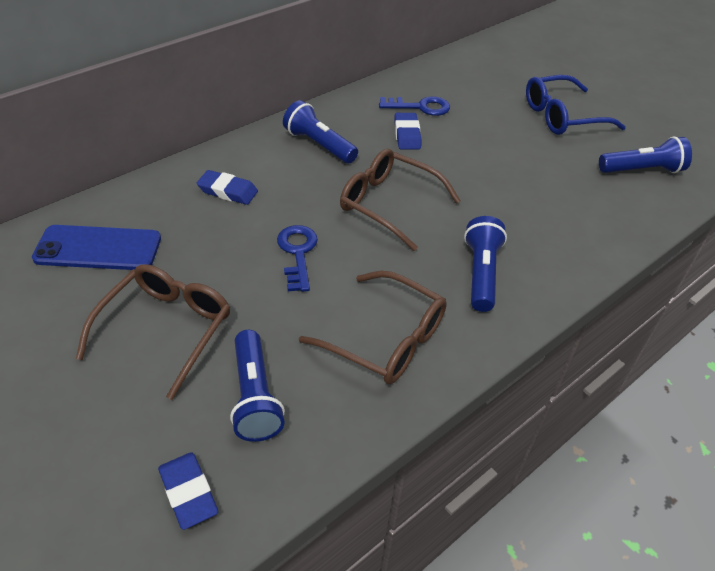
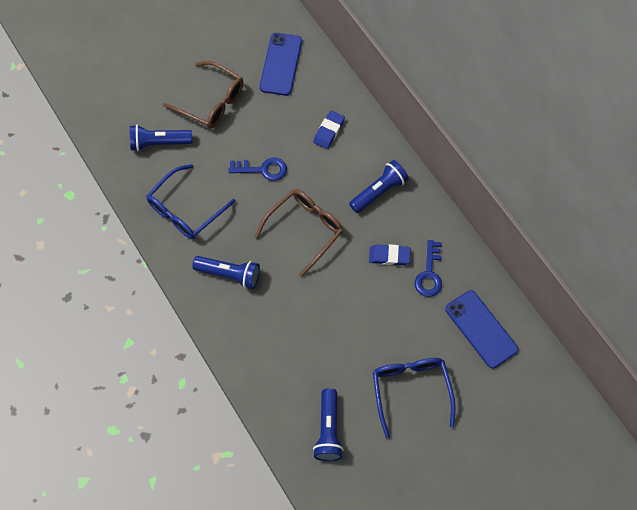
camera: 100 degrees right, 20 degrees up
(188, 493) = (112, 115): blue eraser -> none
(385, 338) = (186, 209): brown glasses -> blue glasses
(472, 76) = (481, 329): none -> blue phone

